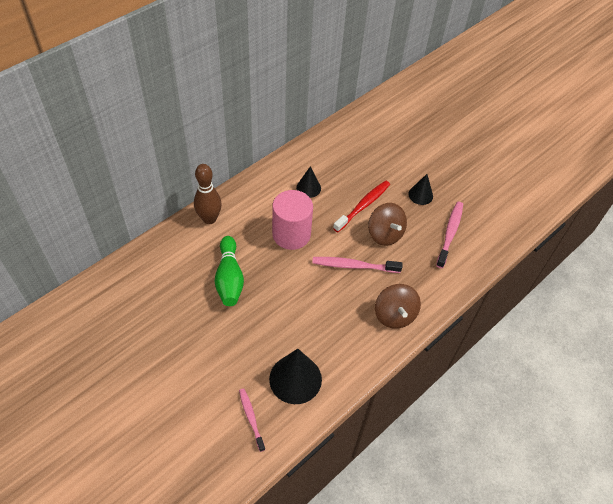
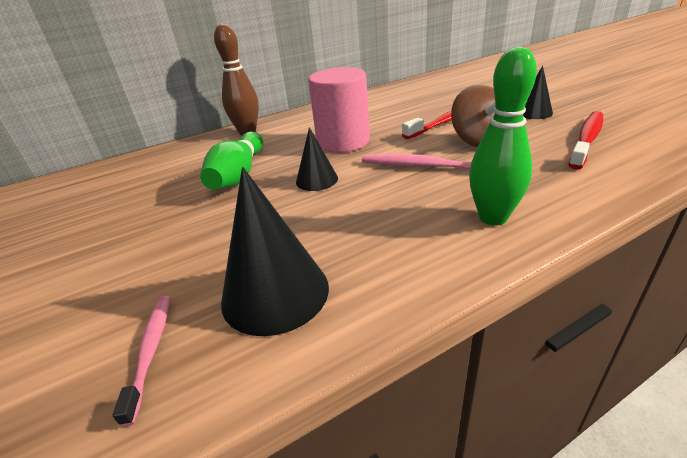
camera: 20 degrees right, 20 degrees down
(308, 188) = (379, 111): black cone -> black cone (317, 180)
(394, 315) = (493, 217): brown spinning top -> green bowling pin
(450, 233) = (587, 139): pink toothbrush -> red toothbrush

